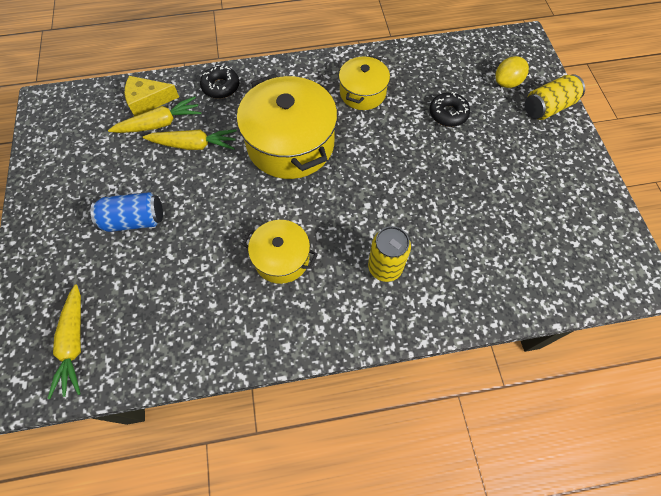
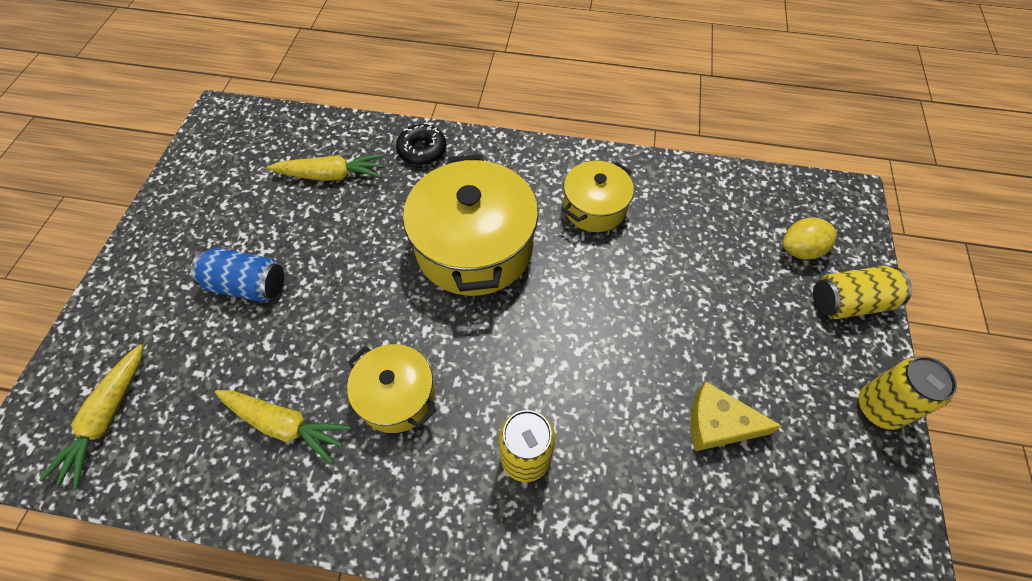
camera: 20 degrees right, 5 degrees down
(148, 100) = (331, 144): yellow cheese -> yellow cheese (718, 424)
(194, 145) = (358, 213): yellow carrot -> yellow carrot (285, 425)
(448, 114) = (699, 269): black donut -> none
(586, 166) = (879, 408): none -> yellow can

